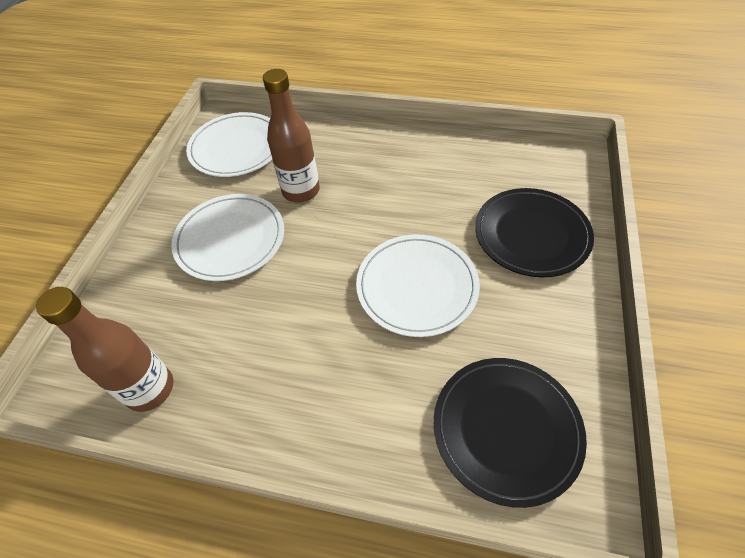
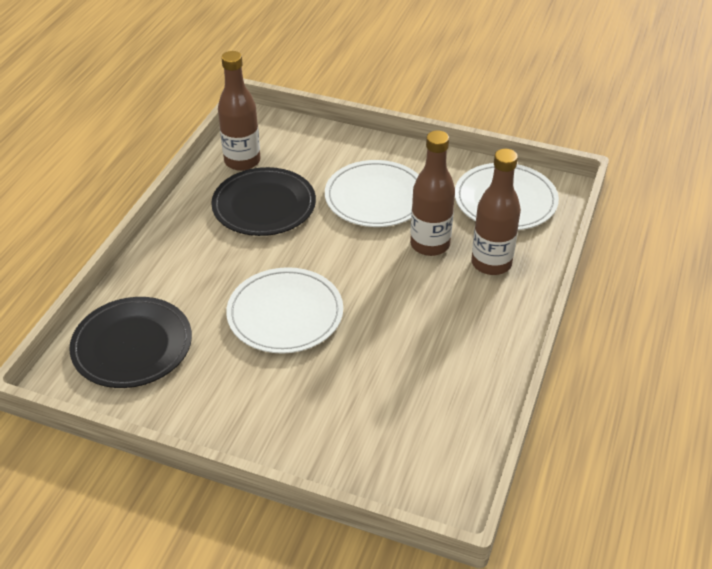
camera: 95 degrees right, 10 degrees down
(321, 150) = (491, 263): none -> brown bottle
(531, 235) = (324, 416): black plate -> black plate (264, 205)

